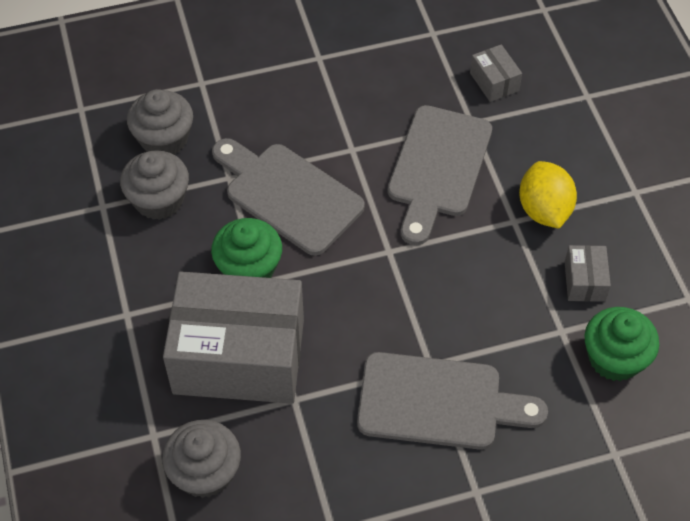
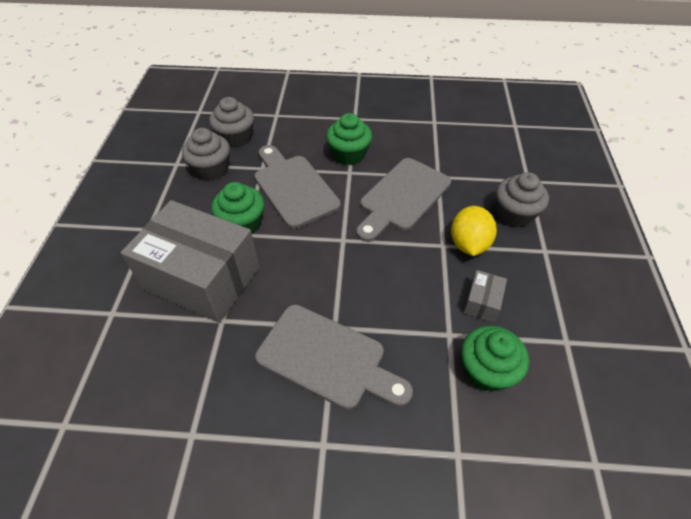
camera: 20 degrees right, 5 degrees down
(205, 472) = (128, 352): grey cupcake -> grey cupcake (514, 214)
(338, 121) = (349, 154): none -> green cupcake
(494, 82) = (464, 157): grey box -> none

